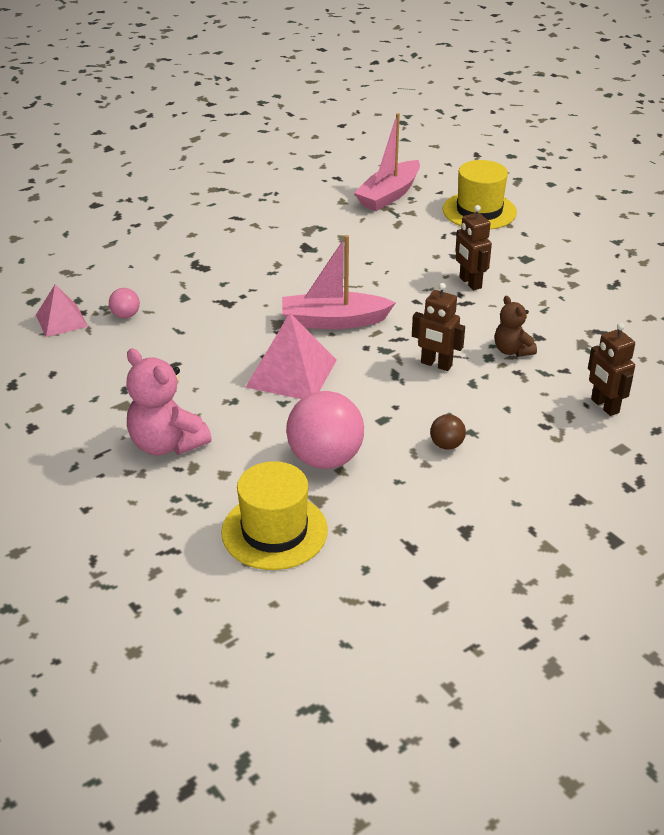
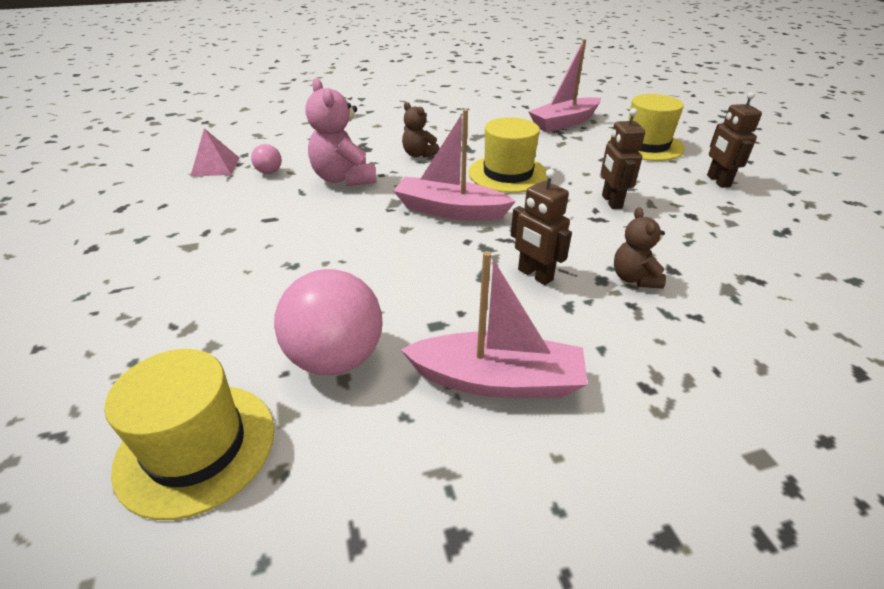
camera: 20 degrees right, 0 degrees up
(166, 444) = (188, 295): pink teddy bear -> pink teddy bear (344, 178)
(263, 264) = (419, 154): none -> brown teddy bear
(291, 373) = (372, 250): pink pyramid -> none
(364, 271) = (508, 174): none -> yellow hat
(446, 445) = (497, 380): brown ball -> pink boat
(604, 406) = (744, 380): brown robot -> brown robot (718, 181)

